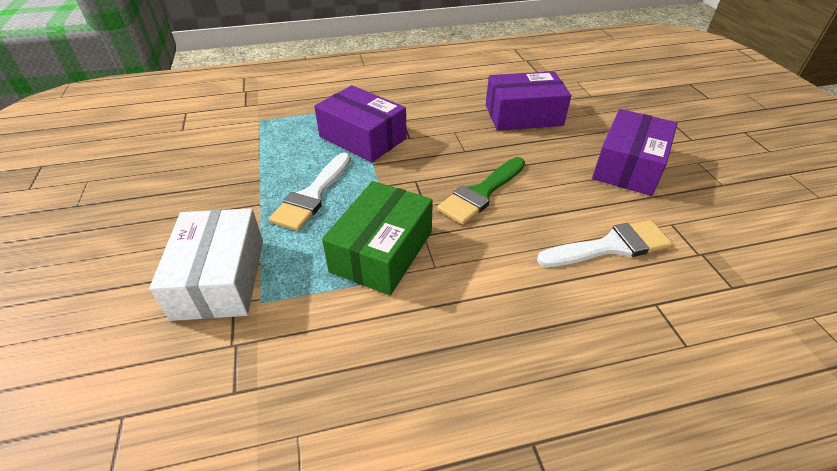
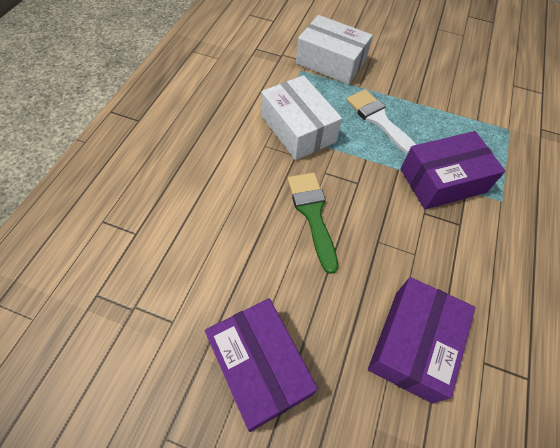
camera: 120 degrees right, 15 degrees up
(382, 251) = (298, 129): green box -> white box
(610, 246) = (194, 252): white brush -> none

